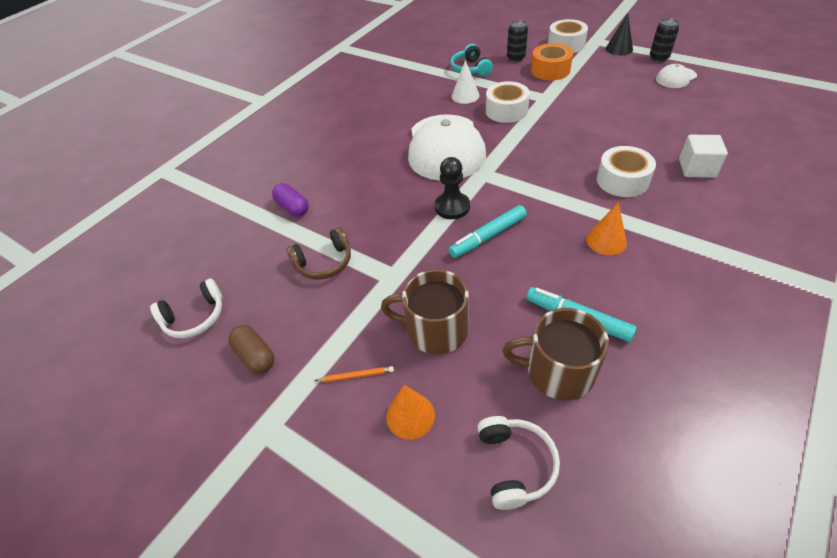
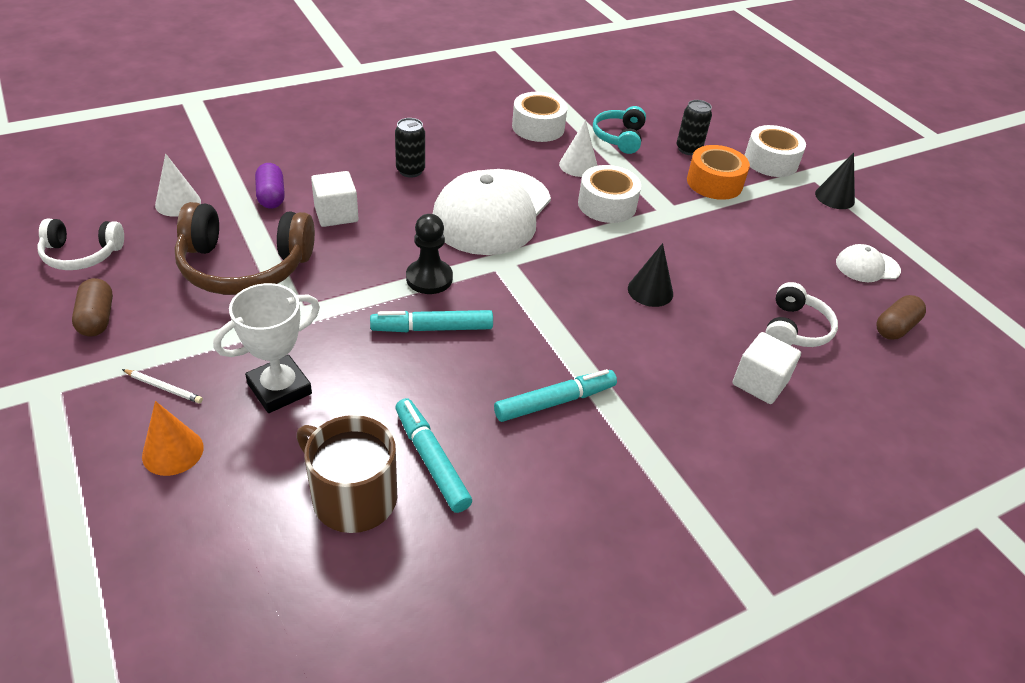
camera: 20 degrees right, 5 degrees down
(230, 245) = (178, 203): none -> white cone
(324, 262) = (244, 266): brown headphones -> brown headphones, size x1.72
(349, 197) = (336, 214): none -> white cube
(356, 375) = (164, 388): orange pencil -> white pencil
(435, 330) = (279, 389): brown mug -> white trophy
(515, 464) = (217, 552): white headphones -> white headphones (795, 329)
(584, 148) = (650, 291): none -> black cone
(606, 241) = (555, 402): orange cone -> turquoise marker
(622, 180) = (651, 349): white tape -> white tape (538, 127)
(658, 58) = (874, 232): black can -> black can (410, 171)
(725, 103) = (895, 327): none -> brown capsule

